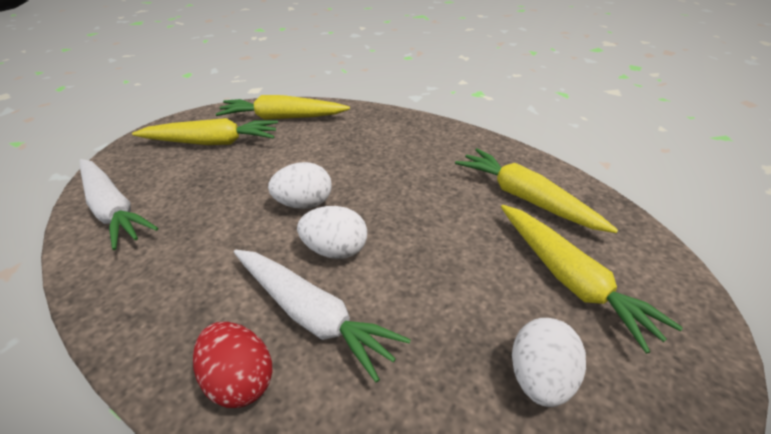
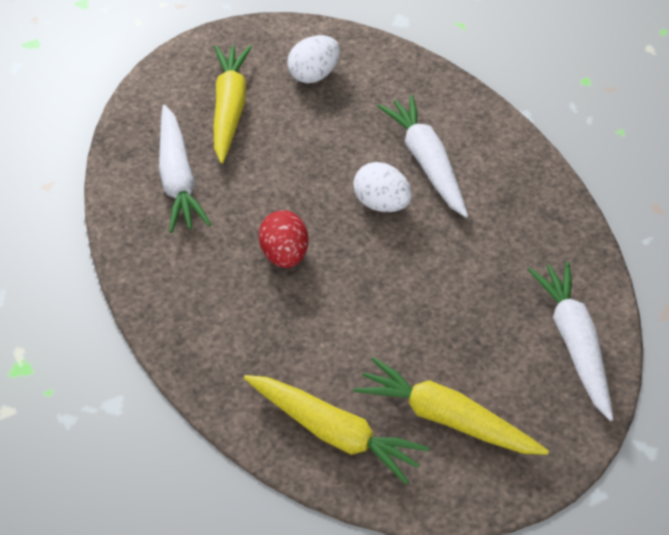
camera: 150 degrees left, 10 degrees up
(239, 380) = (489, 145): red egg -> red egg (284, 255)
(304, 204) = (382, 265): white egg -> none
(526, 198) = (178, 179): yellow carrot -> white carrot

